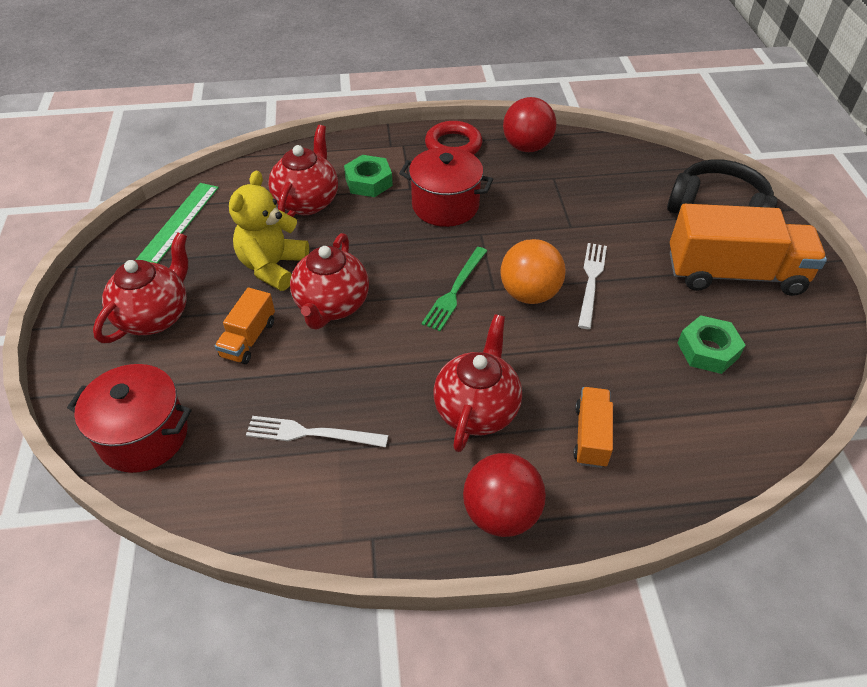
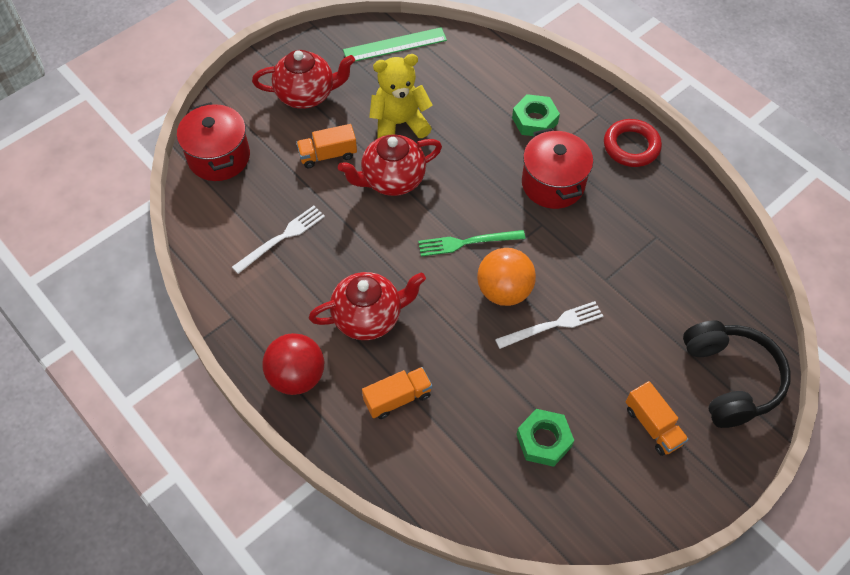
camera: 55 degrees right, 10 degrees up
(307, 202) = (479, 99): red teapot -> none
(311, 433) = (281, 238): white fork -> white fork turned 75 degrees clockwise
(527, 147) = (679, 197): red ball -> none
(734, 274) = (653, 426): orange truck -> orange truck, size x0.50

